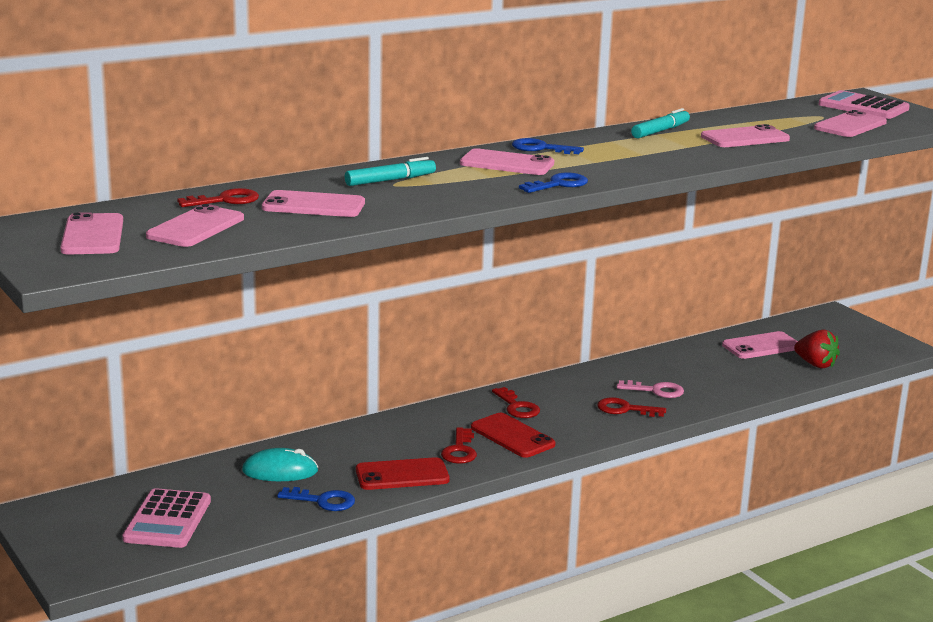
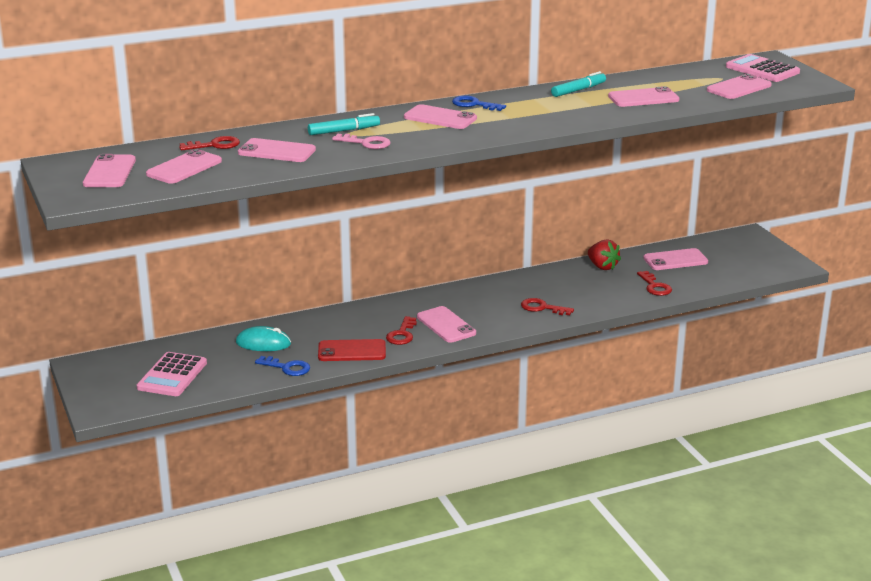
camera: 10 degrees right, 5 degrees up
(512, 436) = (446, 325): red phone -> pink phone
(517, 407) = (458, 302): red key -> red key (655, 286)
(558, 184) = (470, 138): blue key -> none
(656, 391) = (573, 294): pink key -> pink key (366, 143)
(815, 364) = (713, 278): red strawberry -> red strawberry (602, 267)

